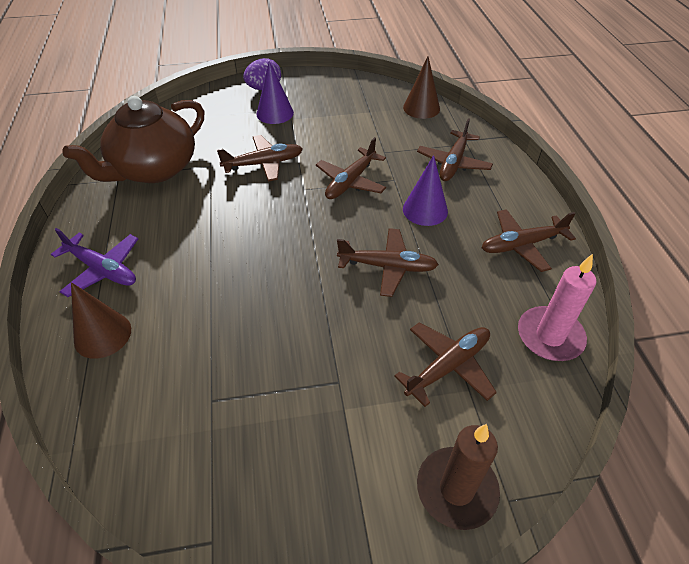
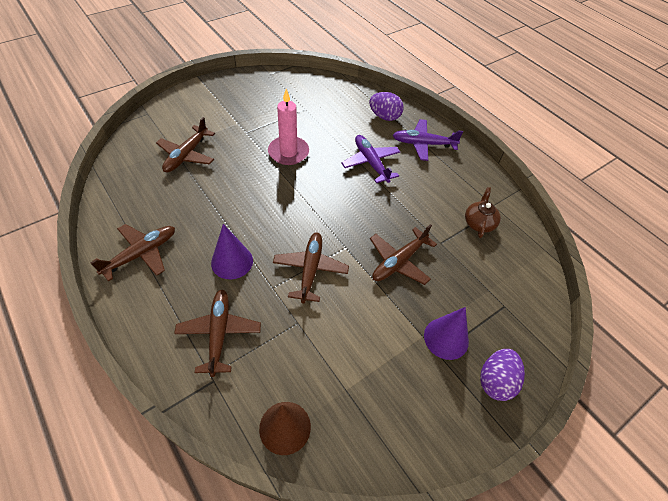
camera: 150 degrees right, 5 degrees up
(102, 335) = (384, 117): brown cone -> purple egg
(154, 169) = (479, 223): brown teapot -> brown teapot, size x0.44
(197, 266) = (371, 163): none -> purple plane
(387, 267) = (245, 201): brown plane -> none
(456, 489) = (173, 111): brown candle -> none
(550, 336) = (122, 189): pink candle -> pink candle (288, 152)

